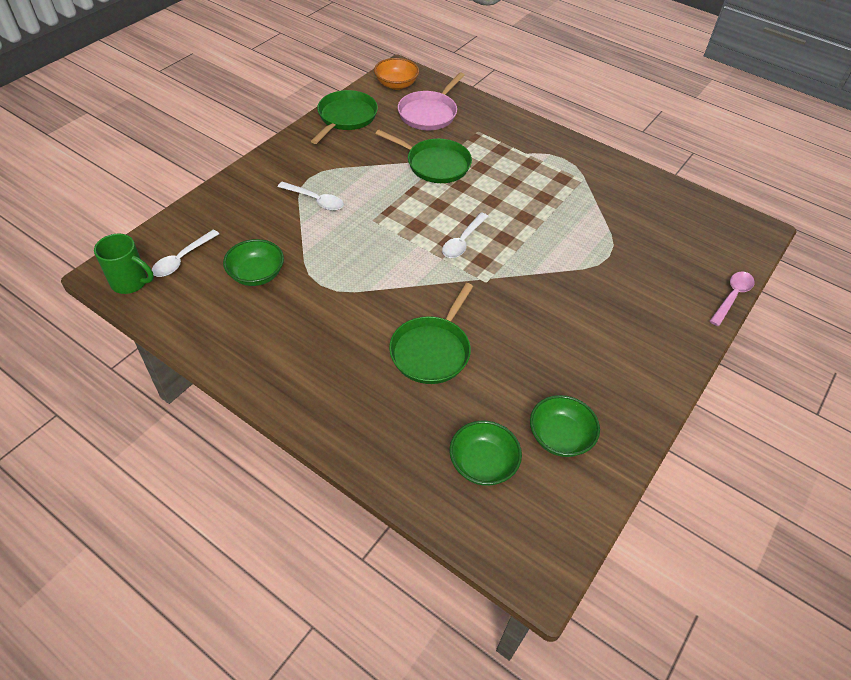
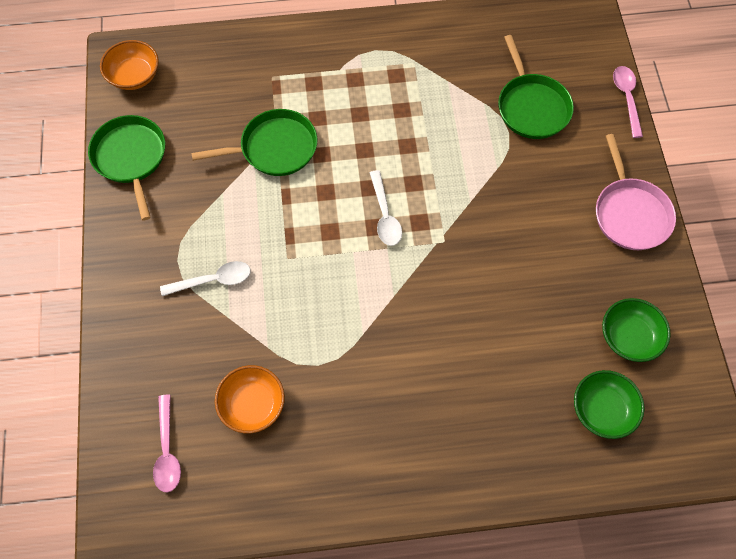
camera: 40 degrees left, 15 degrees up
(131, 282) = (150, 517): green mug -> none
(182, 259) = (167, 450): white spoon -> pink spoon
(256, 274) = (252, 405): green bowl -> orange bowl
(429, 113) = (205, 89): pink pan -> pink pan (630, 213)
(432, 351) = (471, 346): green pan -> green pan (532, 107)

